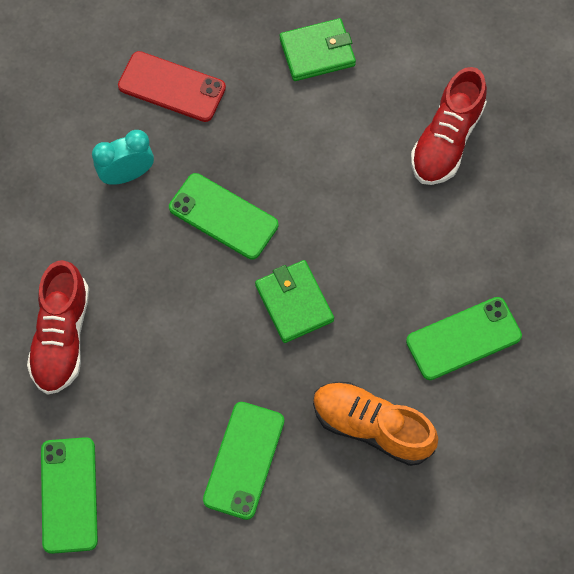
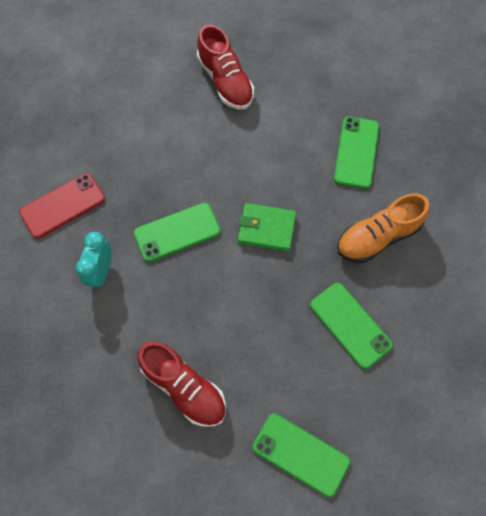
camera: 55 degrees left, 0 degrees up
(317, 52) = (111, 110): green wallet -> none

